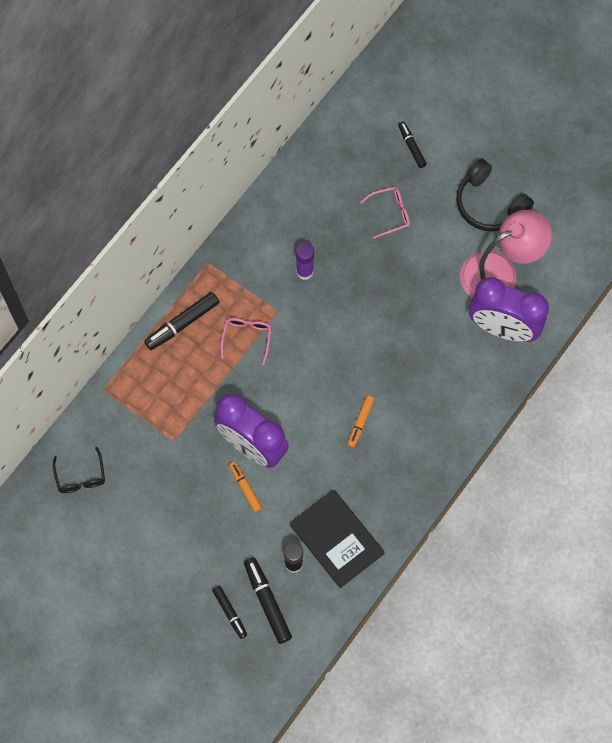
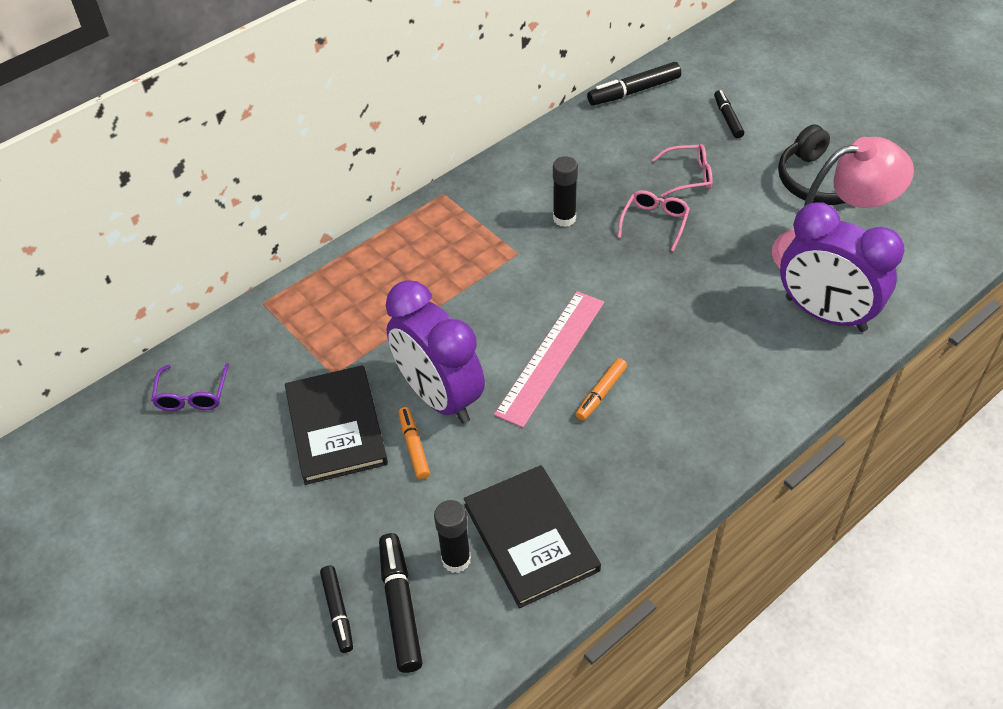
camera: 15 degrees right, 20 degrees down
(80, 477) = (192, 395): black glasses -> purple glasses
(182, 324) = (390, 249): black marker -> black marker (634, 91)
(188, 483) = (336, 427): none -> black book
(247, 338) = (469, 275): pink glasses -> pink glasses (655, 222)
(304, 271) = (564, 218): purple glue stick -> black glue stick
(321, 399) = (551, 357): none -> pink ruler

